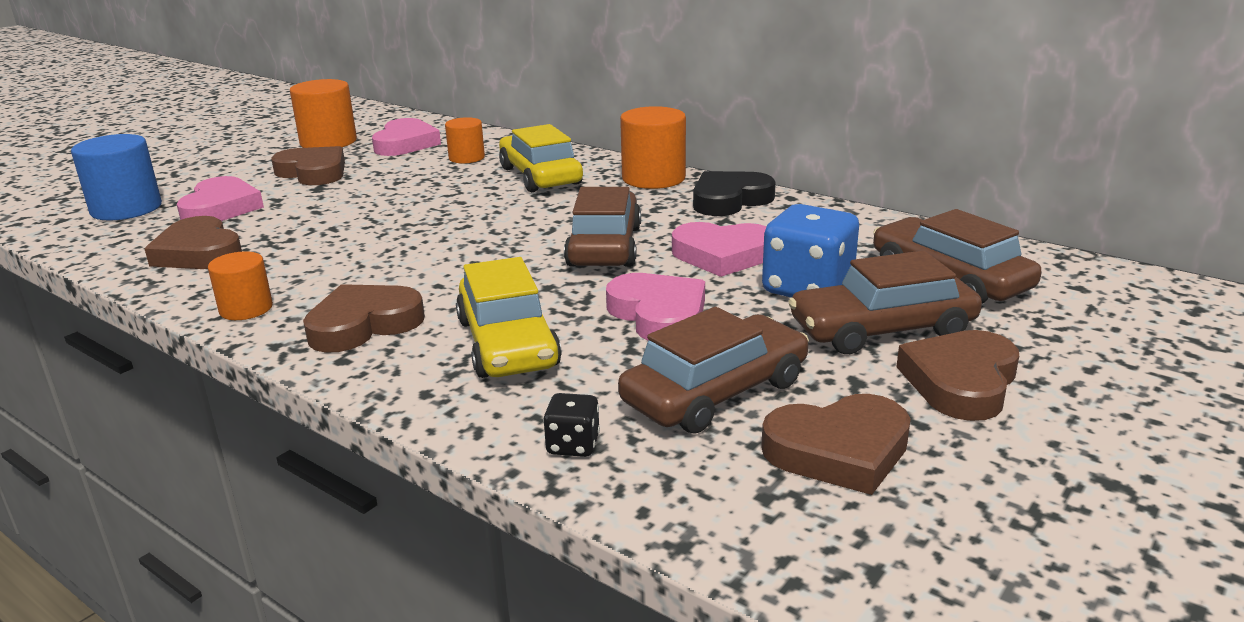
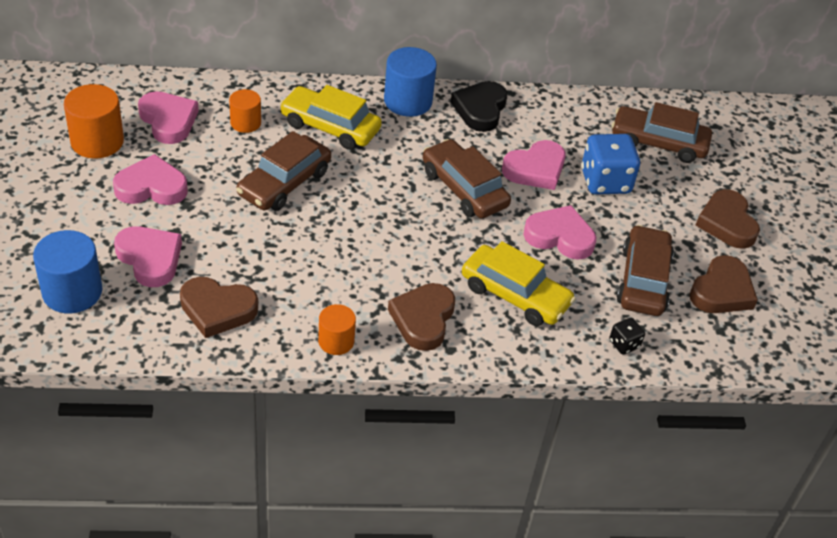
camera: 45 degrees left, 20 degrees up
(313, 172) = (151, 187): brown heart -> pink heart
(653, 178) = (408, 101): orange cylinder -> blue cylinder
(882, 329) = (666, 200): brown car -> brown car (284, 183)

